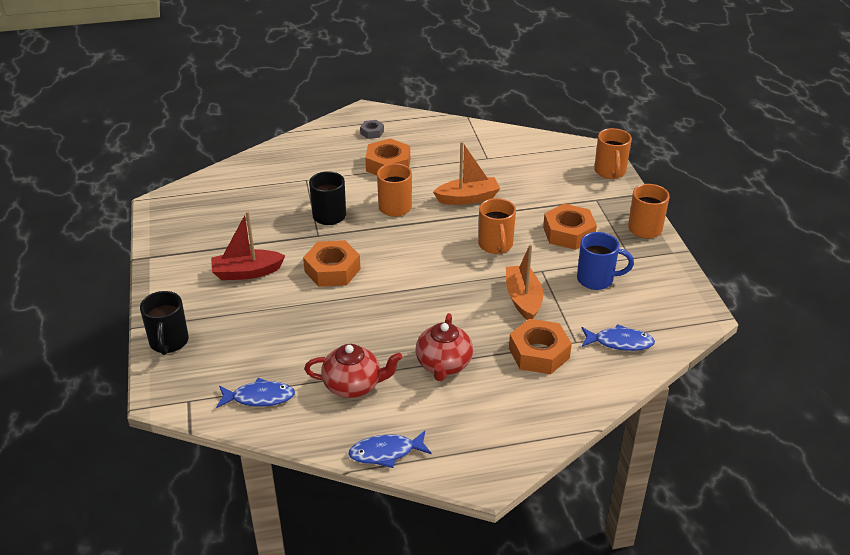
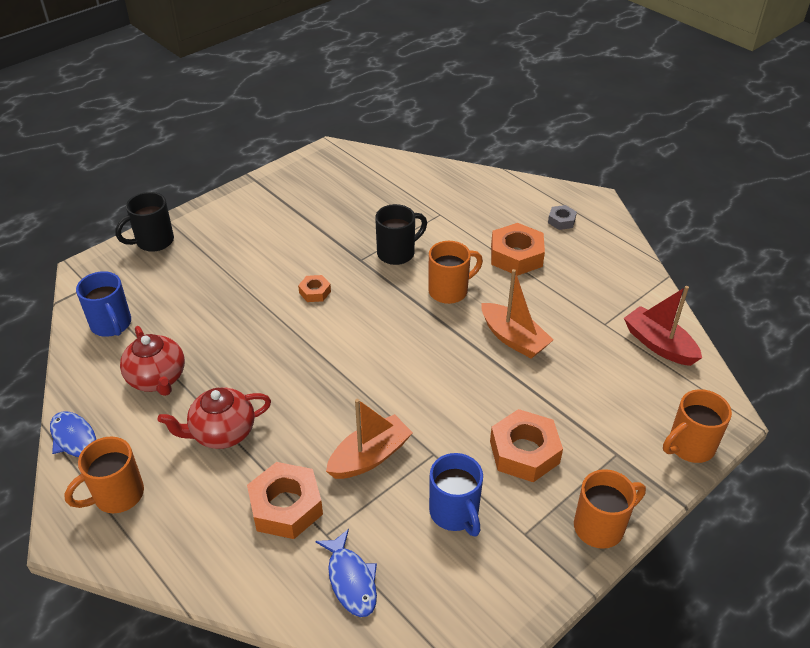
camera: 60 degrees right, 5 degrees up
(247, 272) = (273, 241): red boat -> red boat (659, 344)
(259, 397) = (112, 325): blue fish -> blue mug
(332, 270) = (315, 292): orange nut -> orange nut, size x0.52
(495, 245) = (447, 395): orange mug -> orange mug (117, 495)

